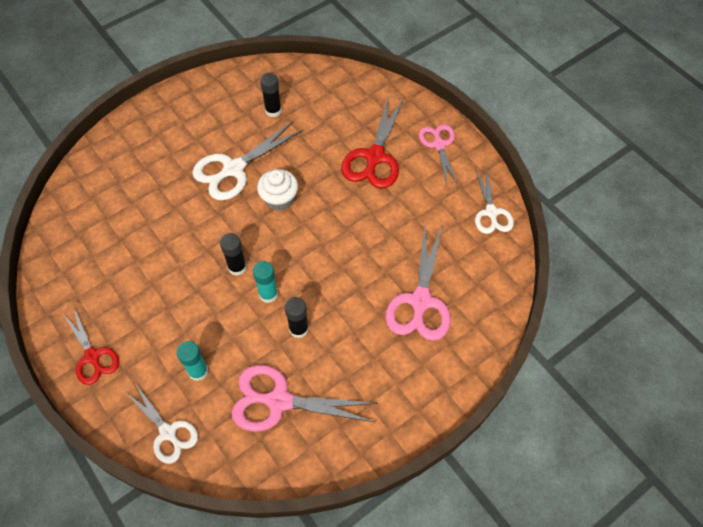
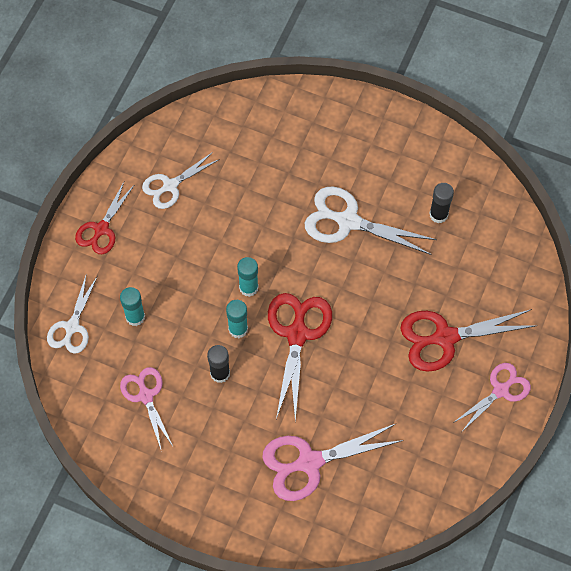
camera: 60 degrees right, 5 degrees up
(237, 267) = (248, 287): black glue stick -> turquoise glue stick
(279, 199) = (341, 280): white cupcake -> none
(279, 401) = (146, 396): pink scissors -> pink scissors, size x0.64
(304, 253) = (297, 334): none -> red scissors
(491, 212) = (449, 480): white scissors -> white scissors (170, 185)

